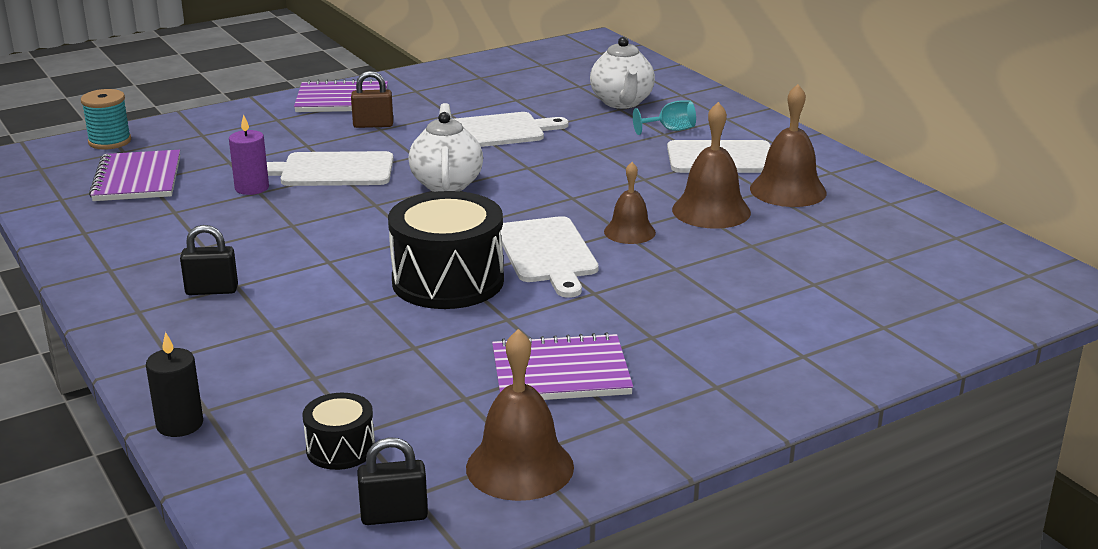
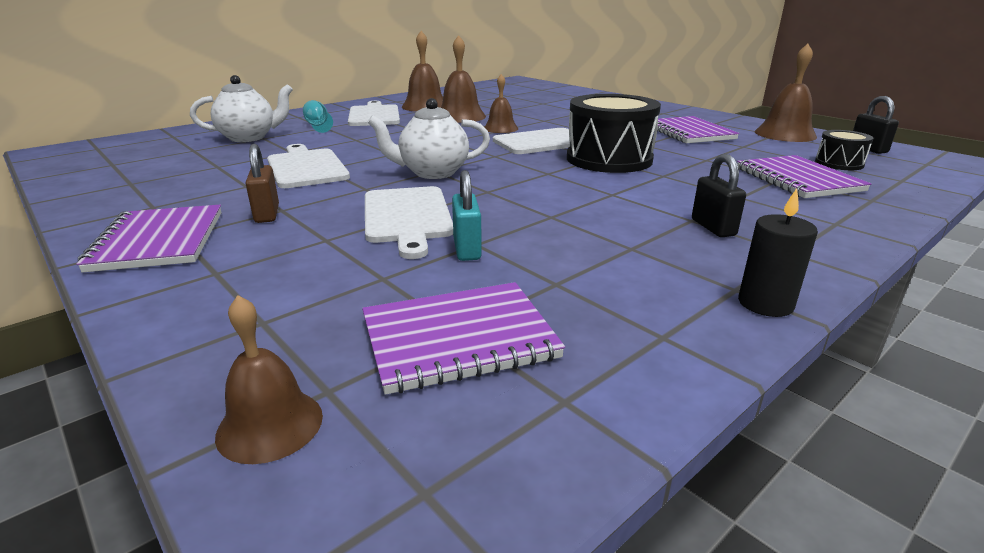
camera: 100 degrees left, 0 degrees up
(110, 141) = (270, 425): turquoise spool -> brown bell
(179, 424) = (902, 204): black candle -> black candle (765, 304)
(252, 188) = (467, 249): purple candle -> turquoise padlock
(299, 386) = (798, 179): none -> purple notebook

